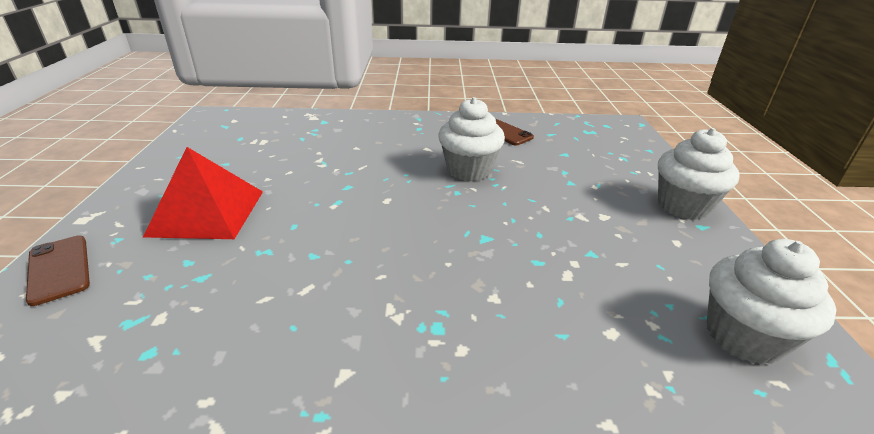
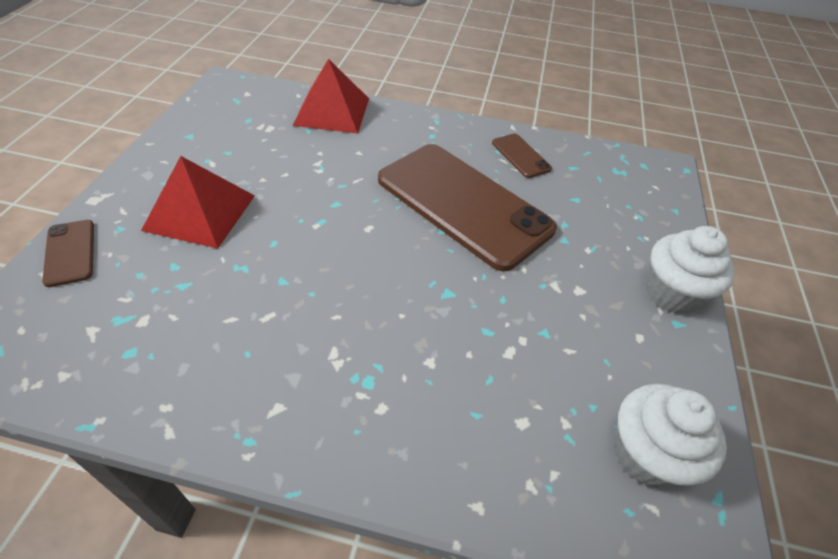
camera: 10 degrees right, 15 degrees up
(321, 123) = (332, 111): none -> red pyramid
(469, 170) = (463, 204): white cupcake -> brown phone

